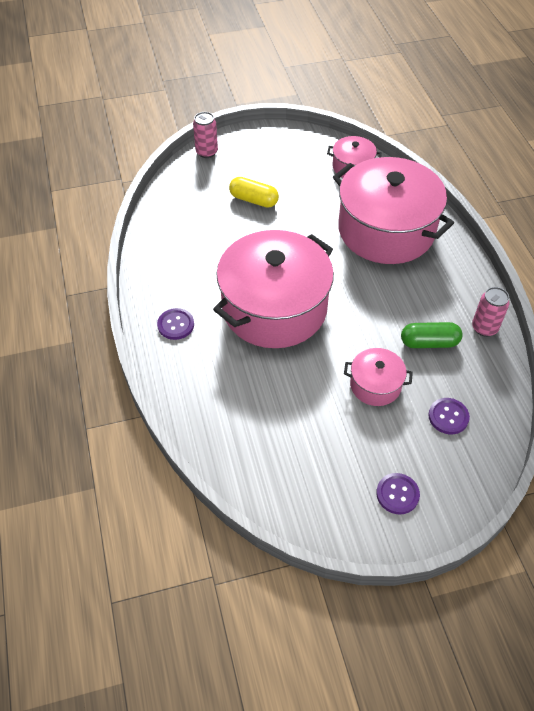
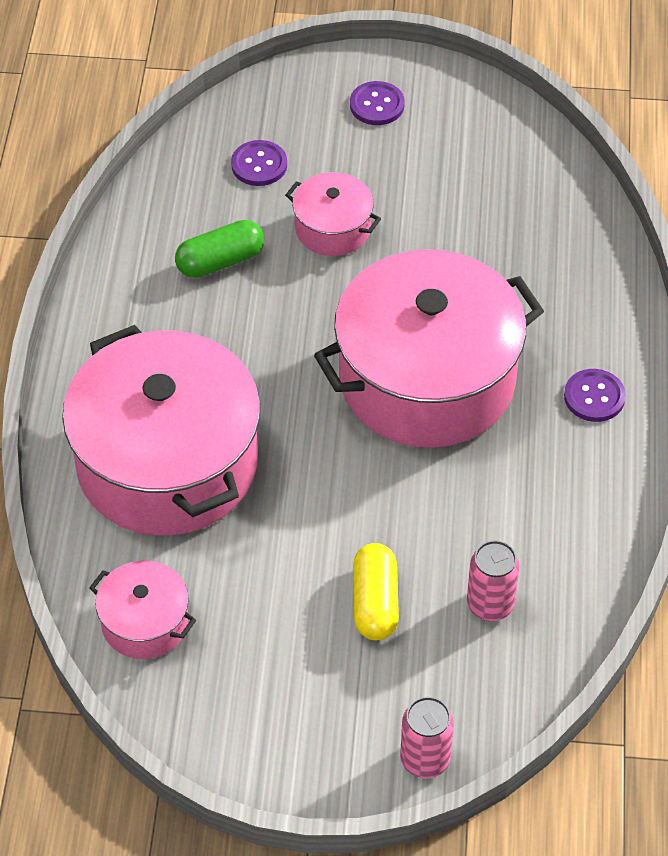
camera: 160 degrees left, 0 degrees up
(254, 200) = (375, 602): yellow capsule -> yellow capsule turned 45 degrees clockwise
(429, 342) = (220, 261): green capsule -> green capsule turned 45 degrees counterclockwise
(484, 328) = (125, 258): pink can -> pink can (490, 605)

